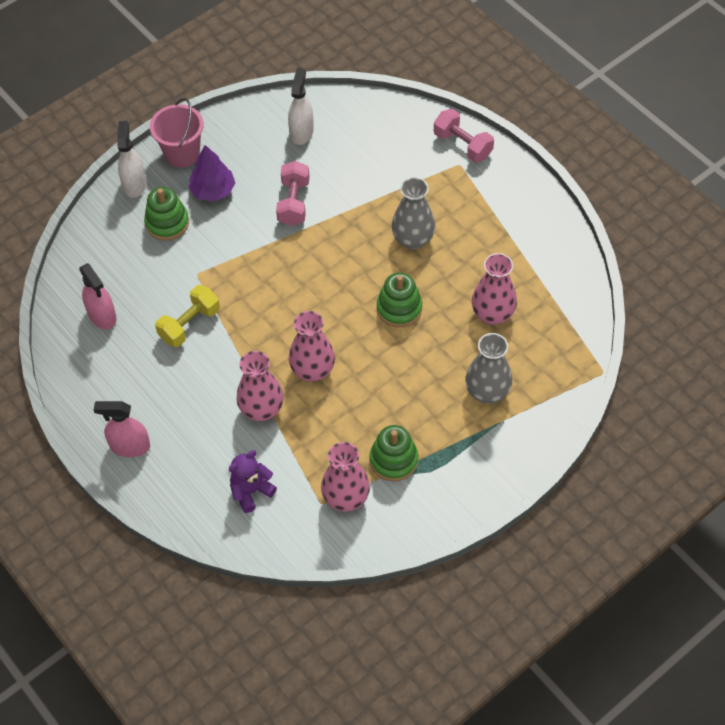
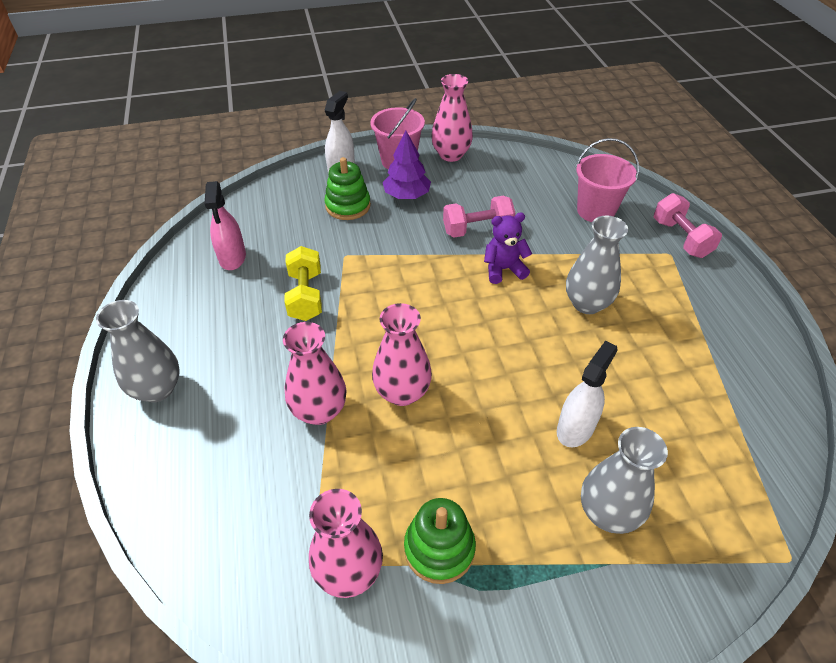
camera: 25 degrees right, 10 degrees down
(130, 446) = (157, 389): pink spray bottle -> grey vase
(189, 324) = (306, 296): yellow dumbbell -> yellow dumbbell turned 75 degrees counterclockwise
(251, 491) = (242, 503): purple teddy bear -> purple teddy bear (503, 269)
(294, 203) = (477, 229): pink dumbbell -> pink dumbbell turned 45 degrees clockwise
(301, 132) = (518, 178): white spray bottle -> white spray bottle (575, 428)
(384, 143) = (595, 211): none -> pink bucket
(399, 308) = (538, 366): green stacking toy -> none
(492, 314) = (652, 417): pink vase -> pink vase (451, 155)

